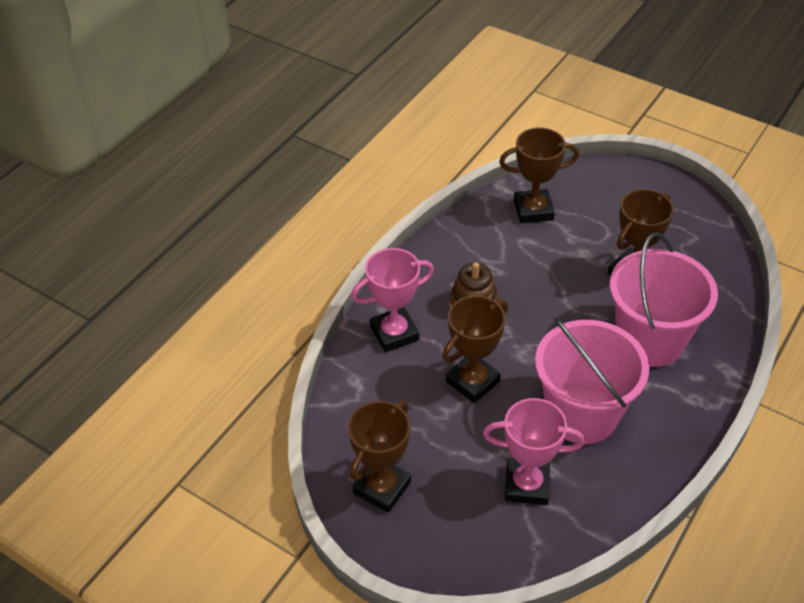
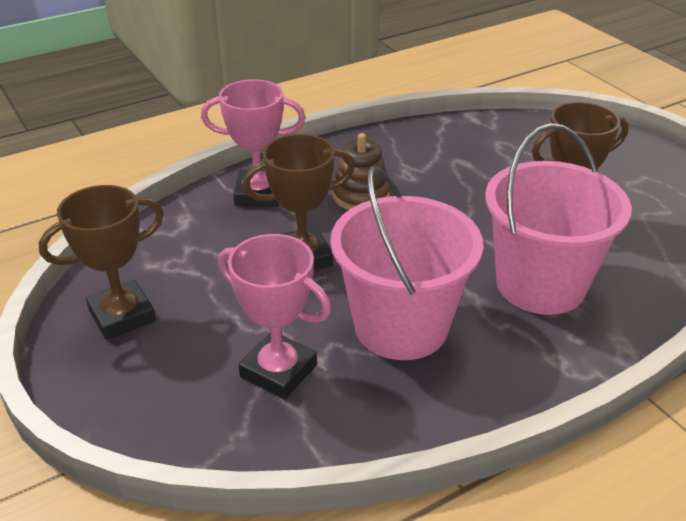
camera: 25 degrees right, 10 degrees down
(533, 210) = (490, 141): brown trophy -> none

